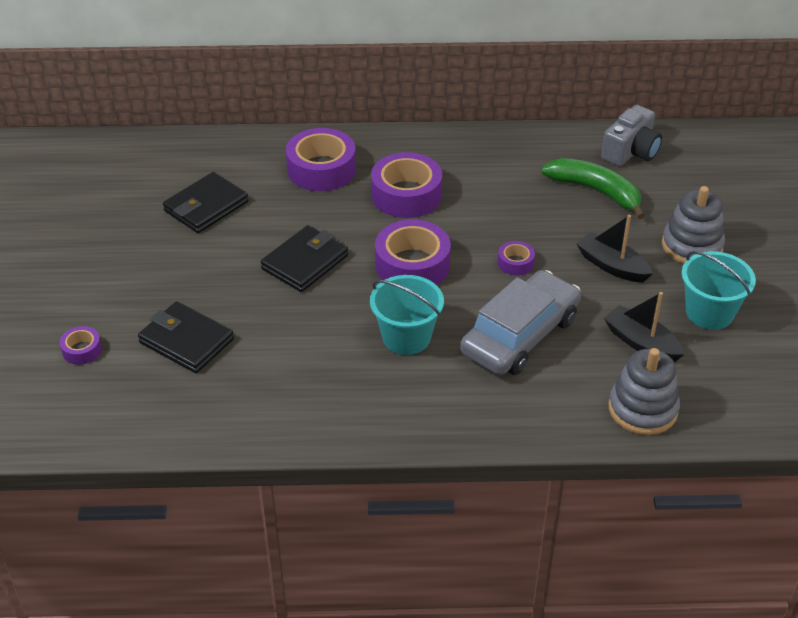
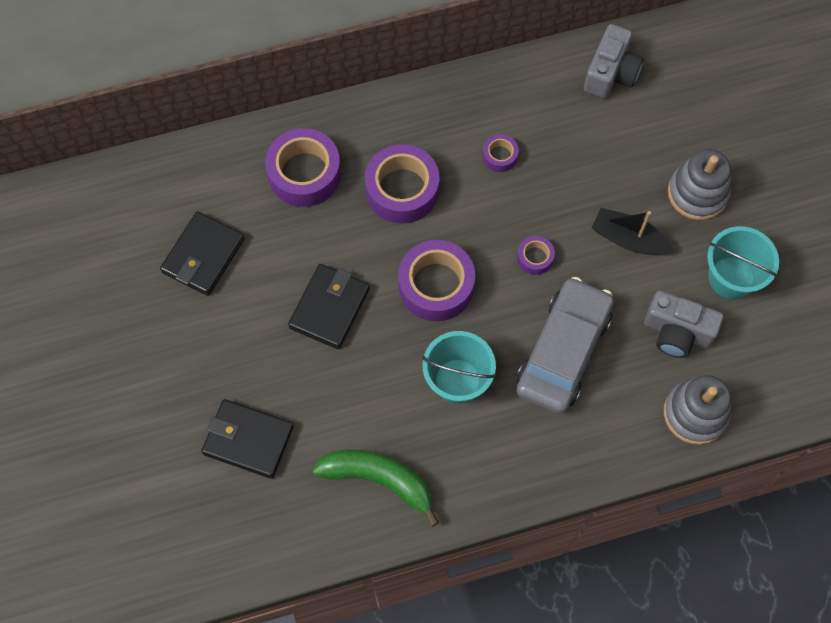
camera: 15 degrees left, 25 degrees up
(82, 350) = (150, 478): purple tape -> purple tape (500, 156)
(596, 191) = (589, 139): green banana -> green banana (379, 480)
(641, 343) = (677, 332): black boat -> grey camera

